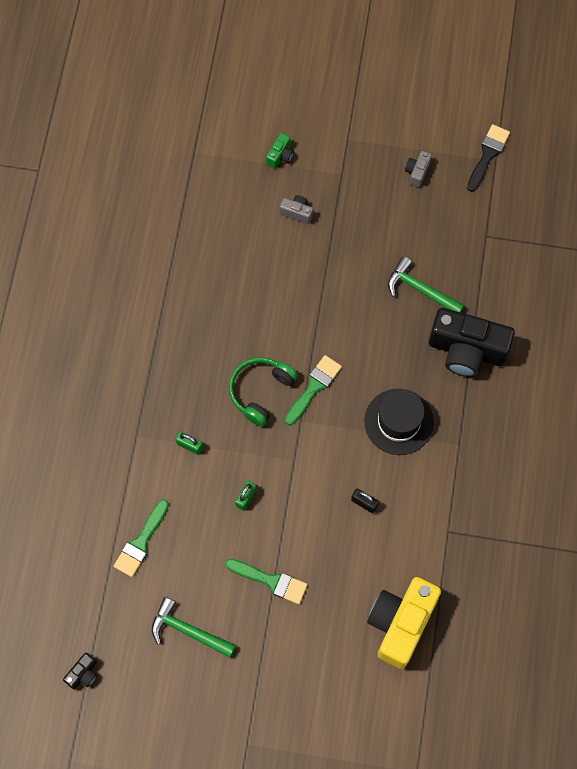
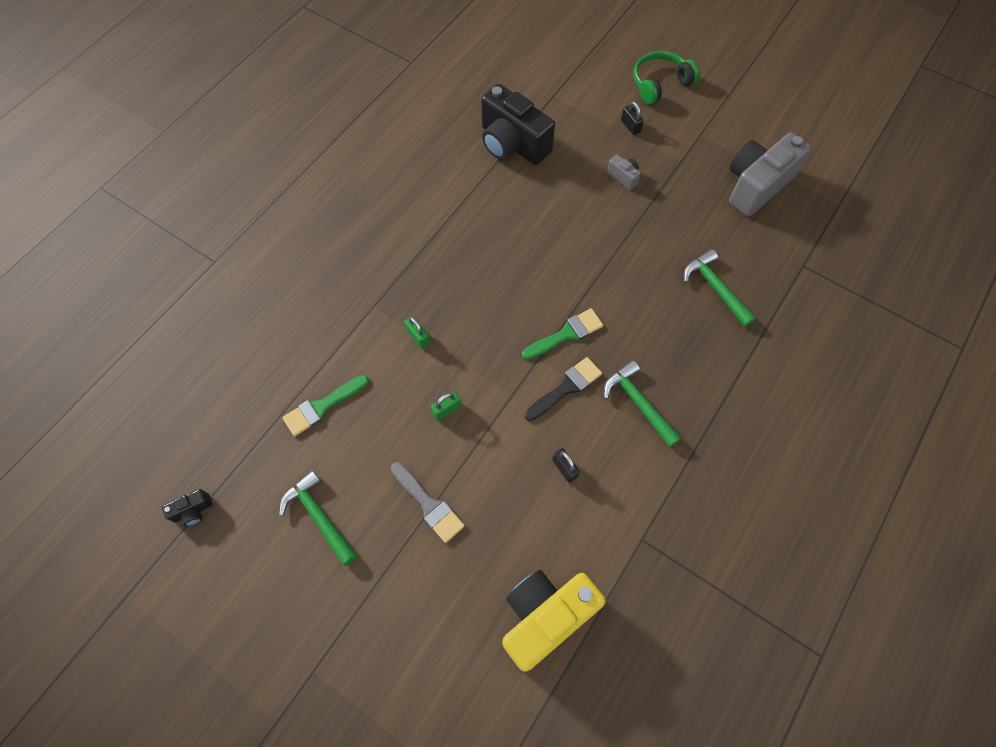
camera: 25 degrees right, 5 degrees down
(260, 391) = (512, 316): green headphones -> green headphones (660, 83)
(271, 581) = (429, 504): green brush -> grey brush
(280, 156) = (630, 126): green camera -> black padlock
(399, 422) = (638, 403): black hat -> green hammer
(417, 172) = (756, 185): grey camera -> grey camera, size x2.36
(466, 351) = (739, 364): black camera -> black camera (512, 144)
(487, 155) = (833, 196): black brush -> black brush (566, 387)

